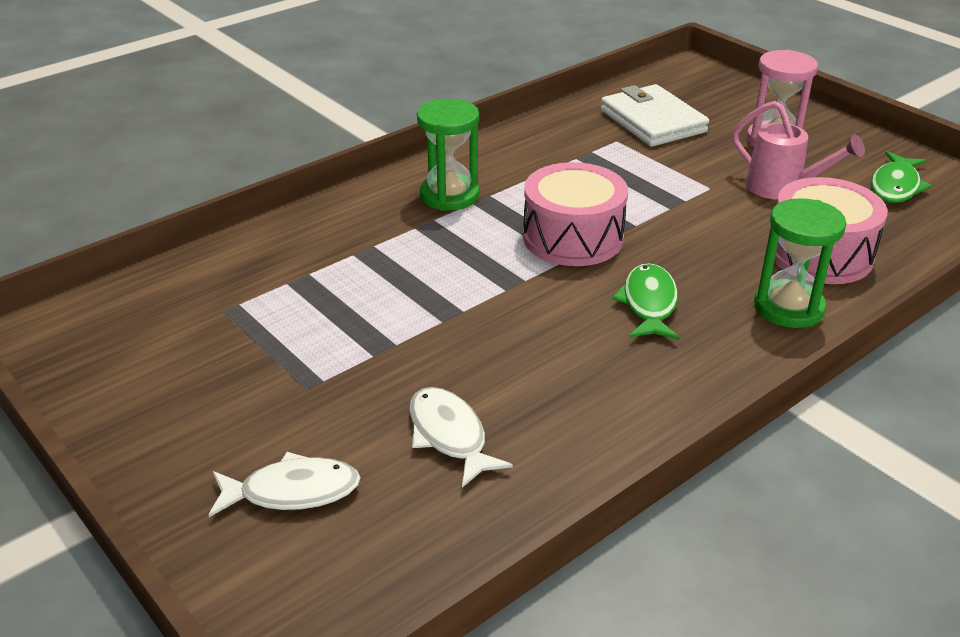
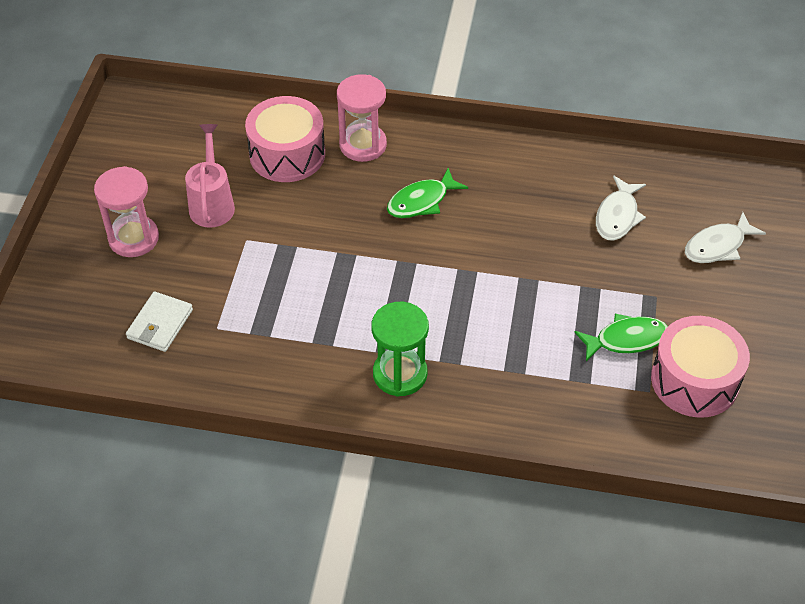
camera: 130 degrees left, 15 degrees up
(293, 491) = (718, 246): white fish -> white fish turned 75 degrees counterclockwise
(573, 237) = (385, 274): pink drum -> pink drum (694, 380)
(652, 121) = (160, 324): white wallet -> white wallet, size x0.64
(788, 307) = (363, 145): green hourglass -> pink hourglass
(895, 186) = (156, 152): green fish -> green fish (626, 339)

